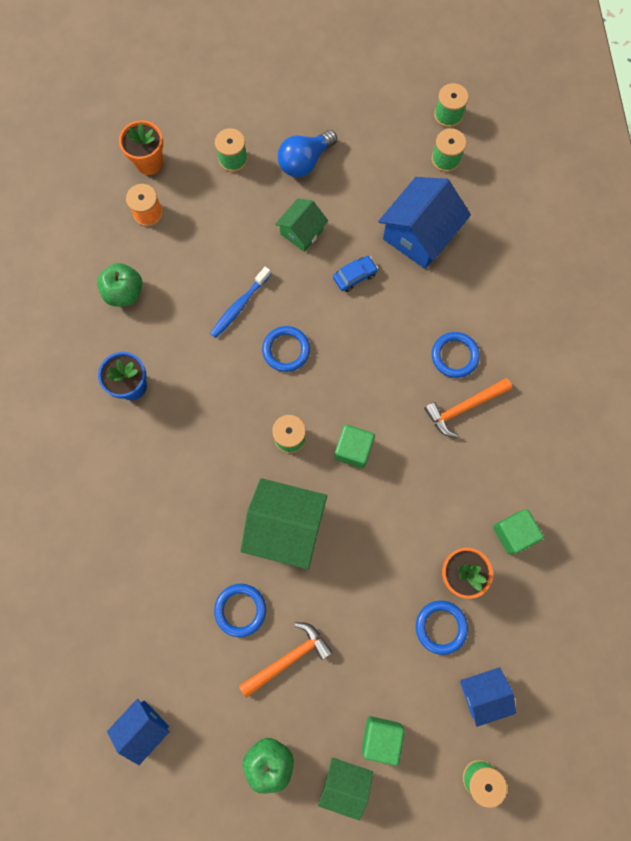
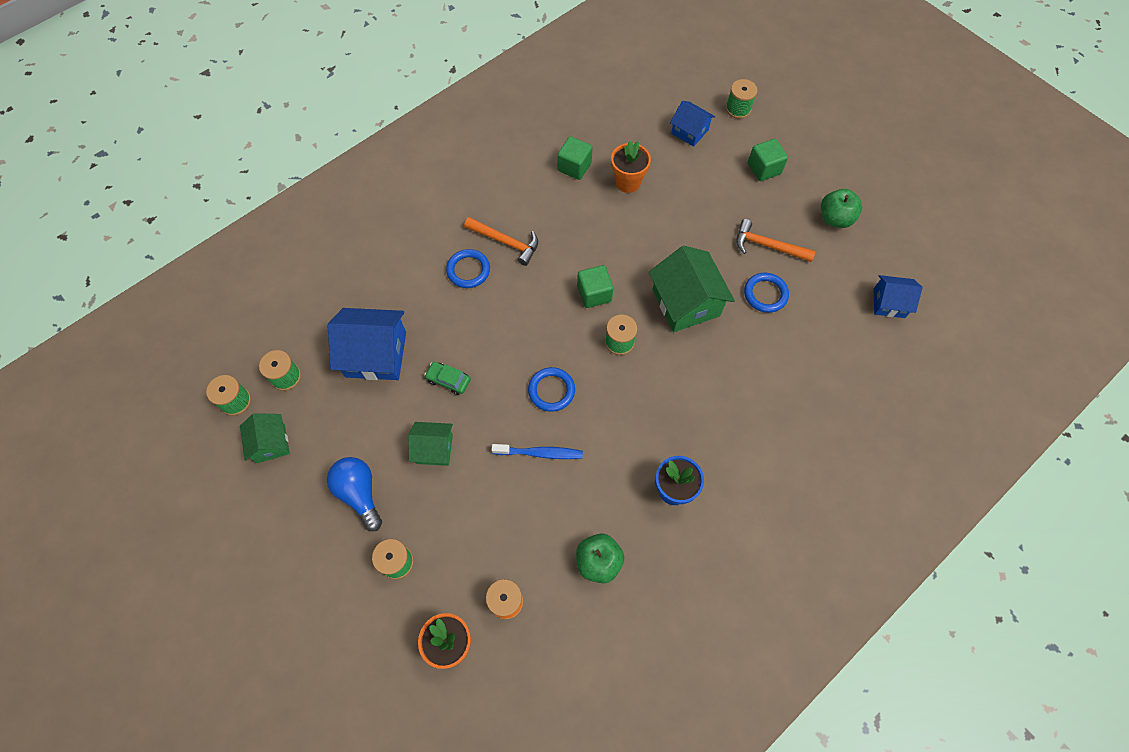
camera: 125 degrees left, 10 degrees down
(305, 162) = (359, 493): blue light bulb -> blue light bulb turned 135 degrees counterclockwise
(344, 782) = (807, 172): green house -> green house (271, 443)
(355, 276) = (448, 380): blue car -> green car
(441, 627) = (670, 174): blue ring -> none

